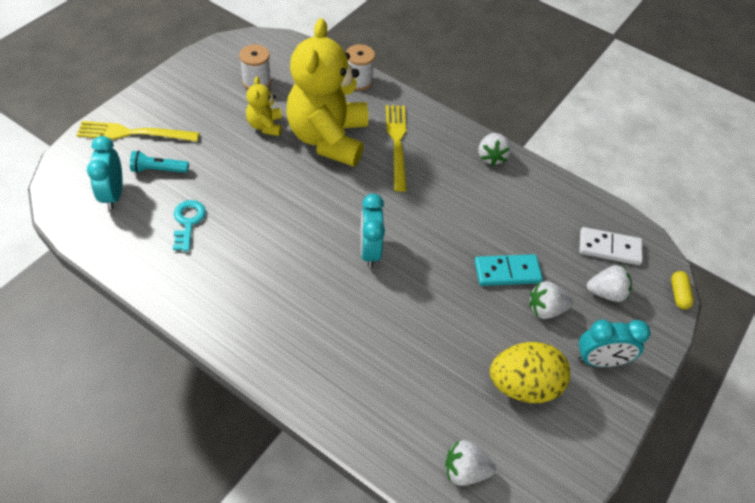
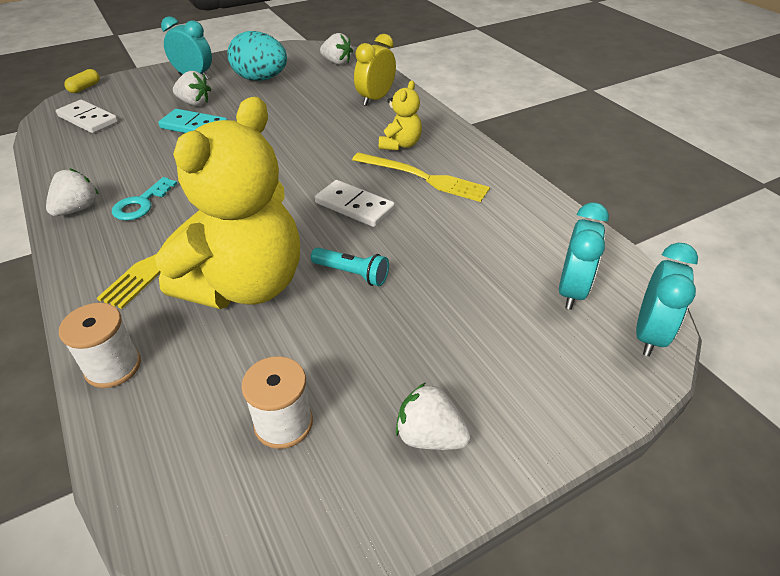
camera: 150 degrees left, 10 degrees down
(134, 133) = (535, 379): yellow fork -> yellow fork (423, 178)
(158, 170) = (504, 307): turquoise flashlight -> turquoise flashlight (352, 274)
(188, 222) = (479, 236): turquoise key -> turquoise key (141, 203)
(265, 126) = (320, 330): yellow teddy bear -> yellow teddy bear (400, 144)
(296, 221) = (354, 206): none -> white domino
(363, 392) = (375, 99): none -> yellow clock
(369, 251) = (299, 166): turquoise clock -> turquoise clock (649, 334)
(523, 385) = (260, 79): yellow egg -> turquoise egg
(606, 293) = (135, 100): white strawberry -> white strawberry (429, 436)

